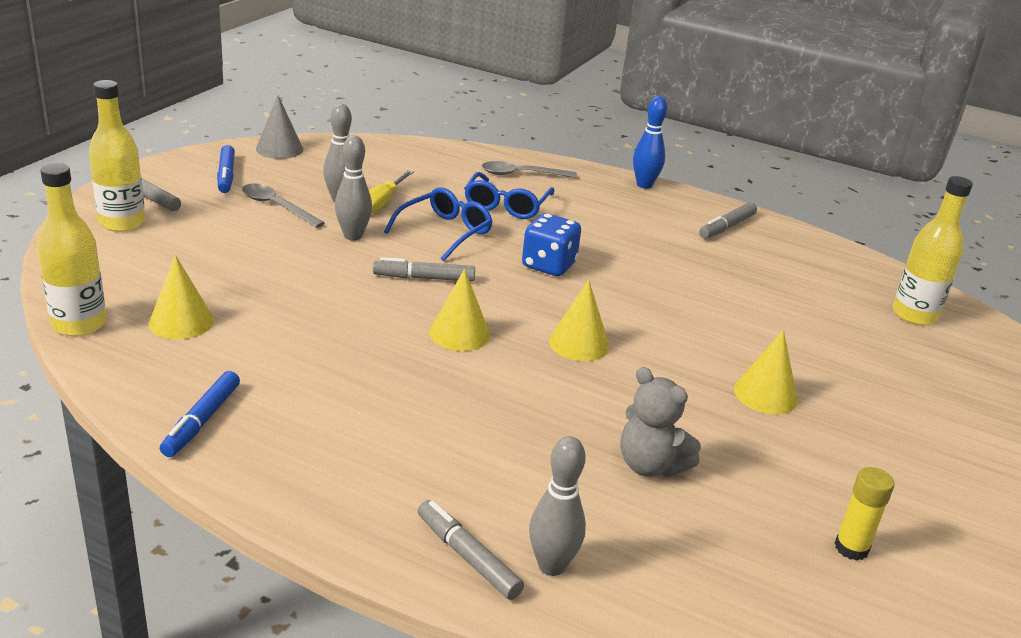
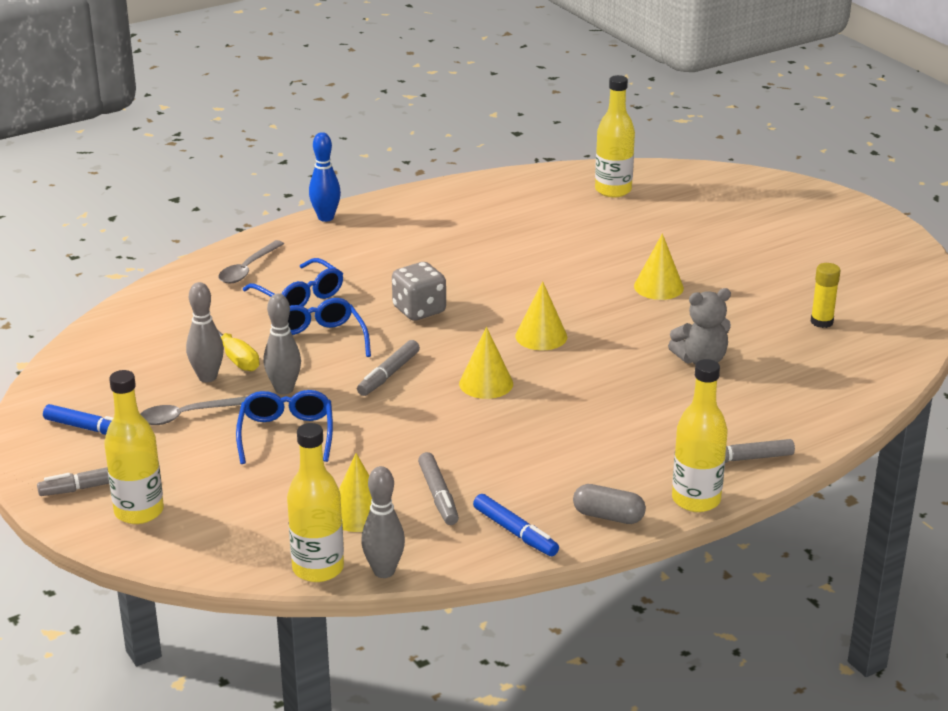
camera: 55 degrees left, 0 degrees up
(271, 478) = (608, 516): none -> grey capsule
(279, 149) = (58, 383): grey cone -> none
(283, 255) = (286, 434): none -> blue glasses
(350, 539) = (696, 500): none -> yellow bottle
(548, 265) = (419, 310): blue dice -> grey dice
(551, 566) = (770, 431): grey bowling pin -> grey bowling pin (384, 571)
(727, 227) = (430, 209): grey marker -> grey marker (438, 495)

